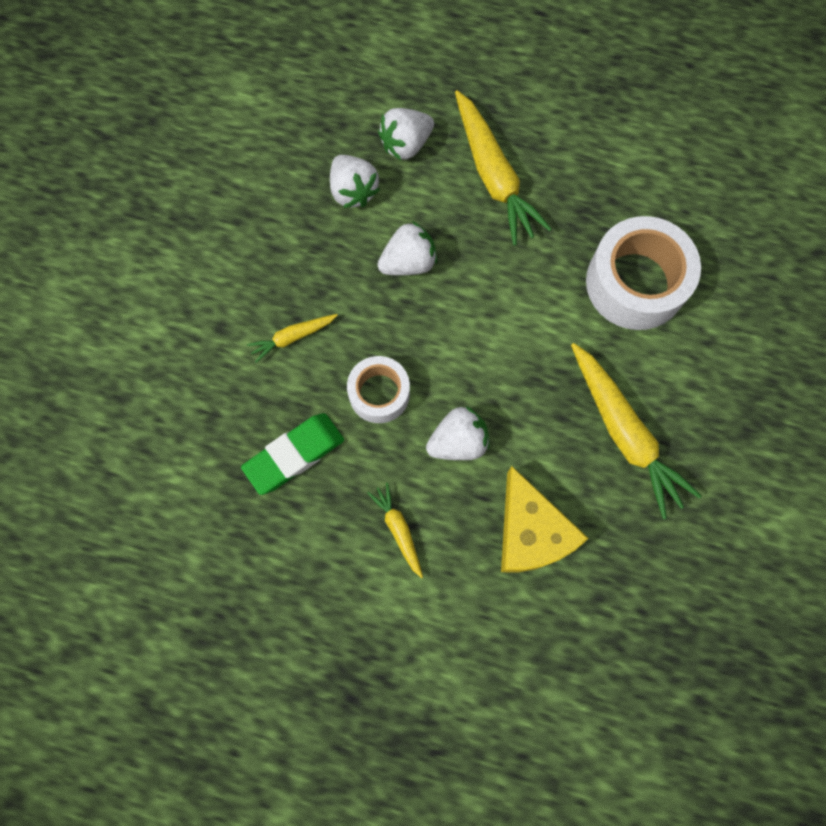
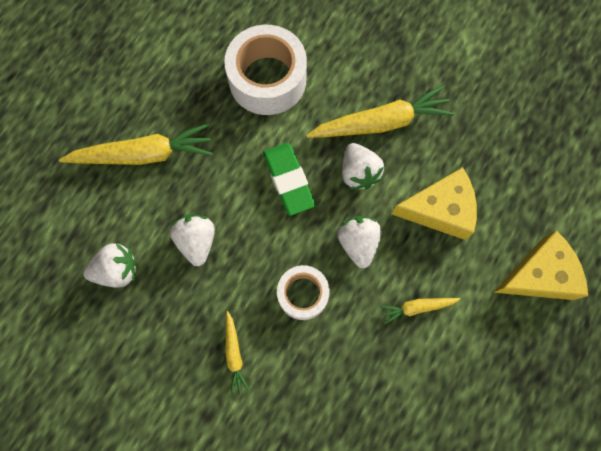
camera: 75 degrees left, 0 degrees up
(294, 455) = (336, 377): green eraser -> green eraser (288, 180)
(406, 144) = (90, 215): white strawberry -> white strawberry (359, 173)
(481, 678) = (539, 275): none -> yellow cheese

